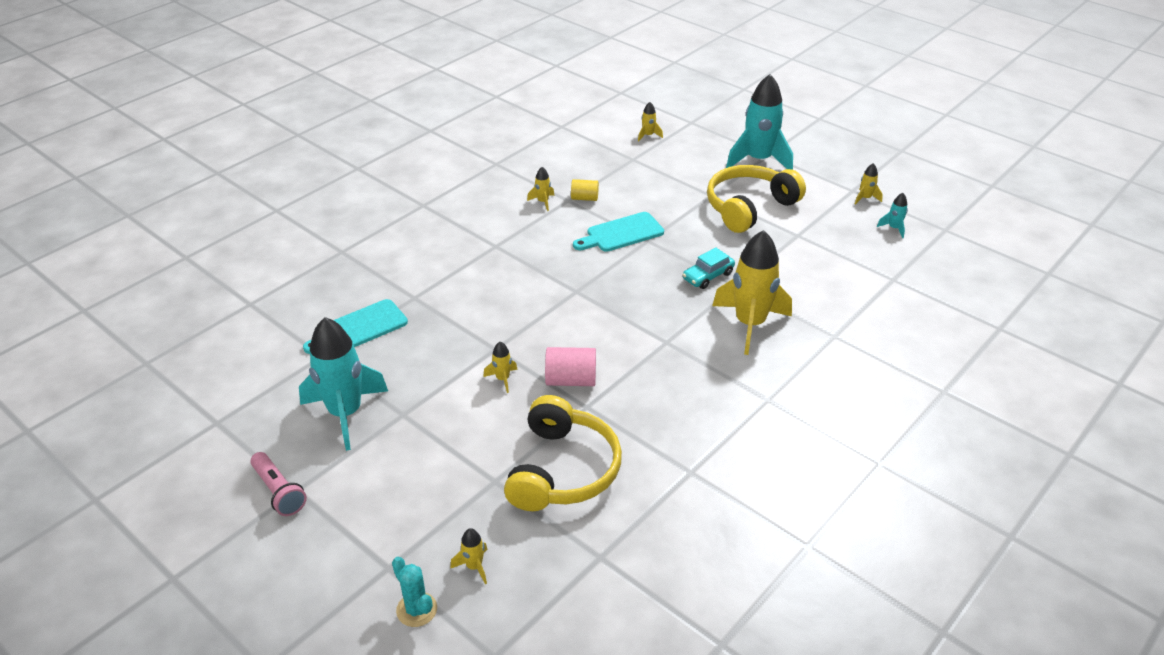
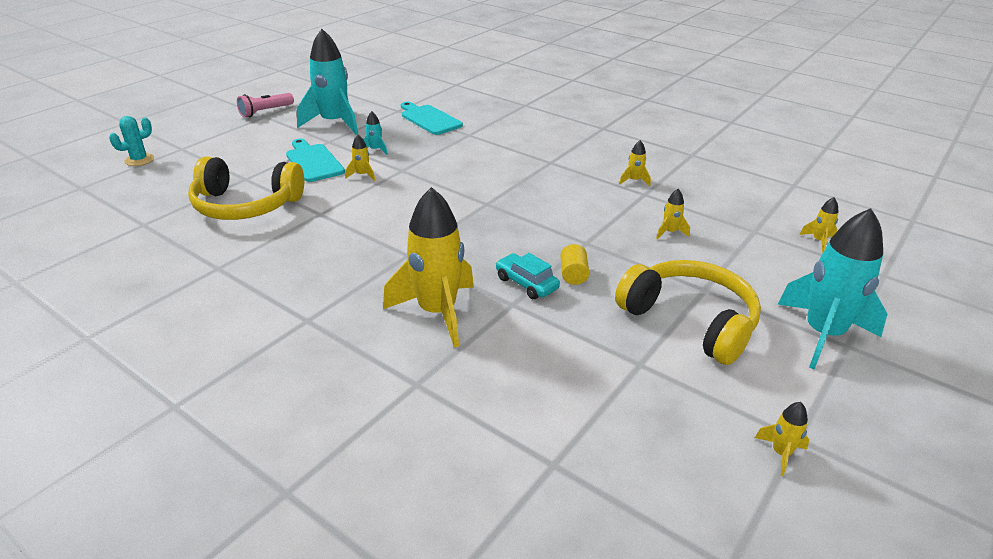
camera: 85 degrees right, 5 degrees down
(474, 566) = (164, 176): yellow rocket -> yellow rocket (669, 232)
(571, 380) = (356, 205): pink cylinder -> none
(584, 198) = (652, 203): yellow cylinder -> yellow cylinder (573, 275)
(621, 233) = (593, 226): turquoise cutting board -> turquoise cutting board (313, 161)
(894, 228) = (701, 483): turquoise rocket -> turquoise rocket (375, 150)

